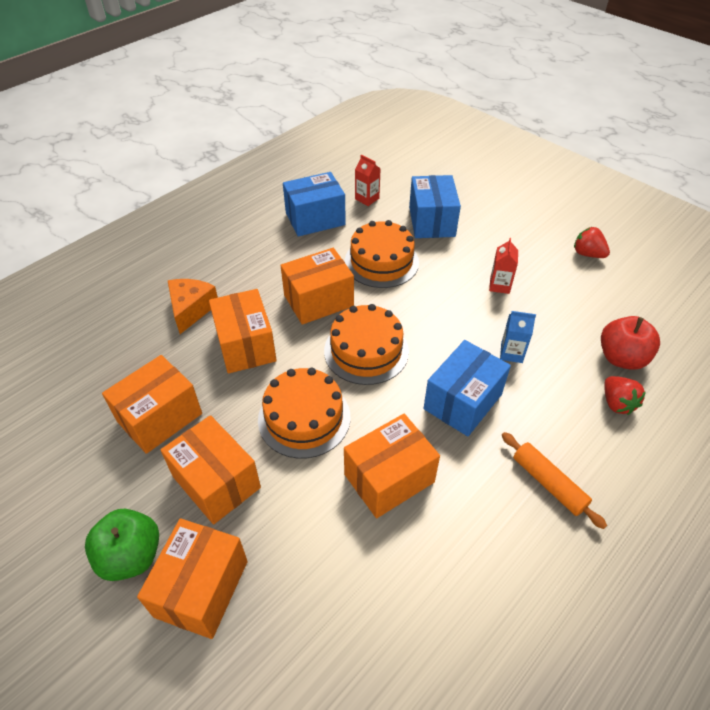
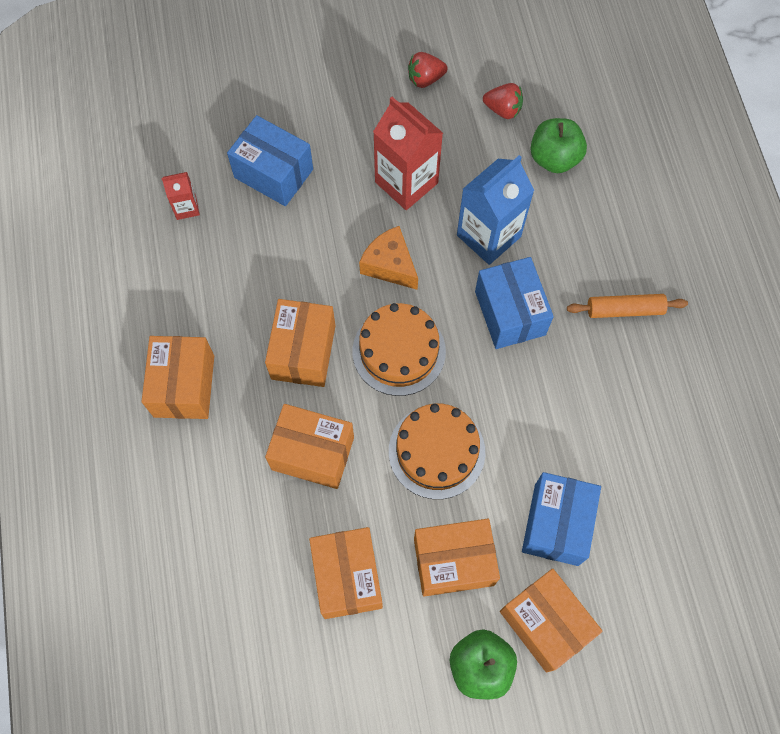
camera: 55 degrees left, 20 degrees up
(191, 309) = (222, 479): orange cheese -> orange cheese (390, 265)
(315, 219) = (177, 279): blue box -> blue box (556, 524)
(381, 262) = (294, 260): orange cake -> none
(389, 478) = (542, 422): orange box -> orange box (184, 386)
(499, 285) = (406, 182): red carton -> red carton, size x1.99
(511, 353) = (488, 236): blue carton -> blue carton, size x1.99
(617, 403) = (592, 201): red strawberry -> red strawberry (503, 110)
(621, 358) = (554, 158): red apple -> green apple

